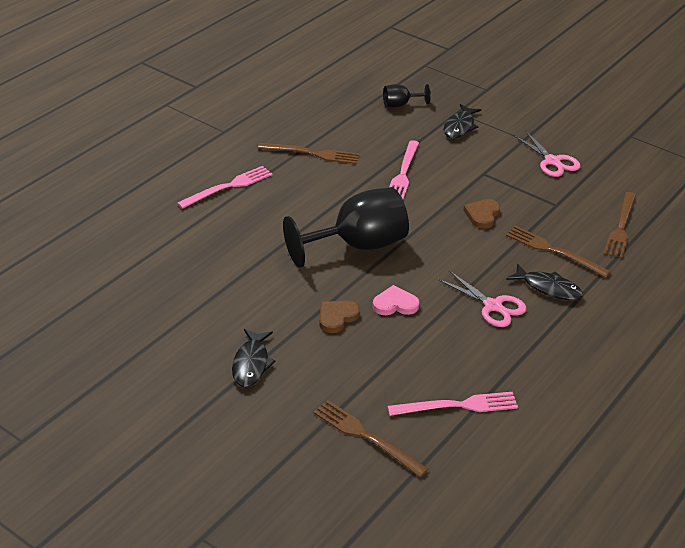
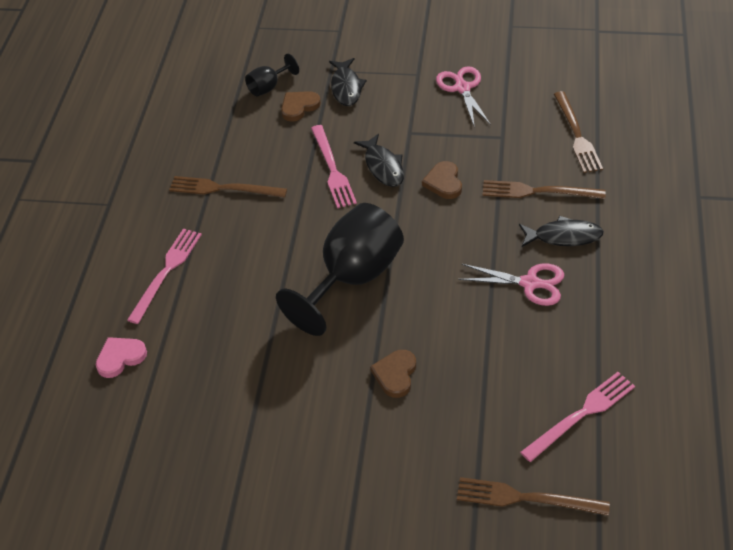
camera: 25 degrees left, 10 degrees up
(251, 364) = (353, 476): black fish -> black fish (383, 166)
(312, 154) = (223, 188): brown fork -> brown fork turned 150 degrees counterclockwise
(395, 304) = (439, 329): pink heart -> pink heart (120, 358)
(412, 125) = (299, 107): none -> brown heart
(552, 161) = (462, 88): pink scissors -> pink scissors turned 135 degrees counterclockwise

